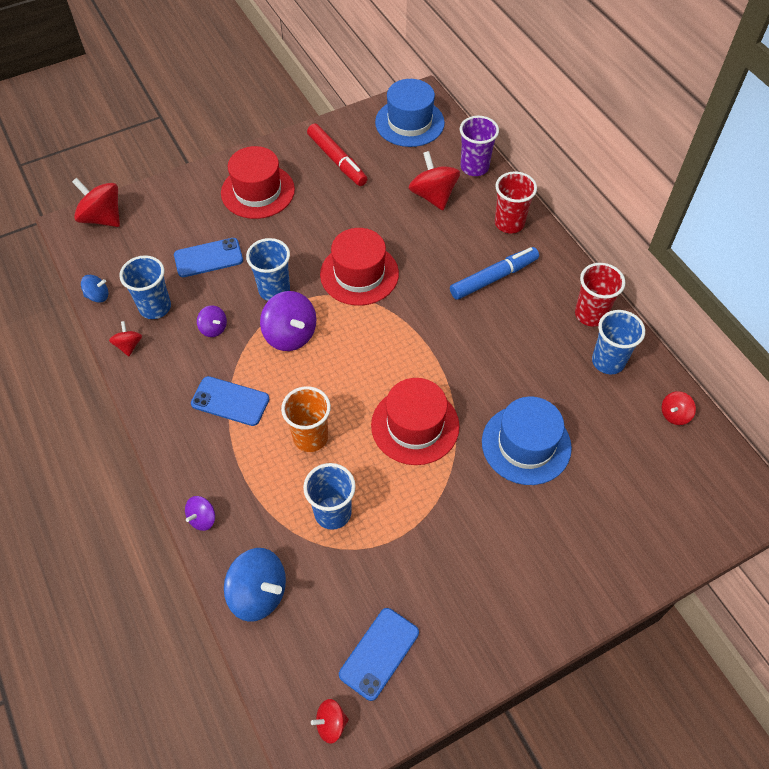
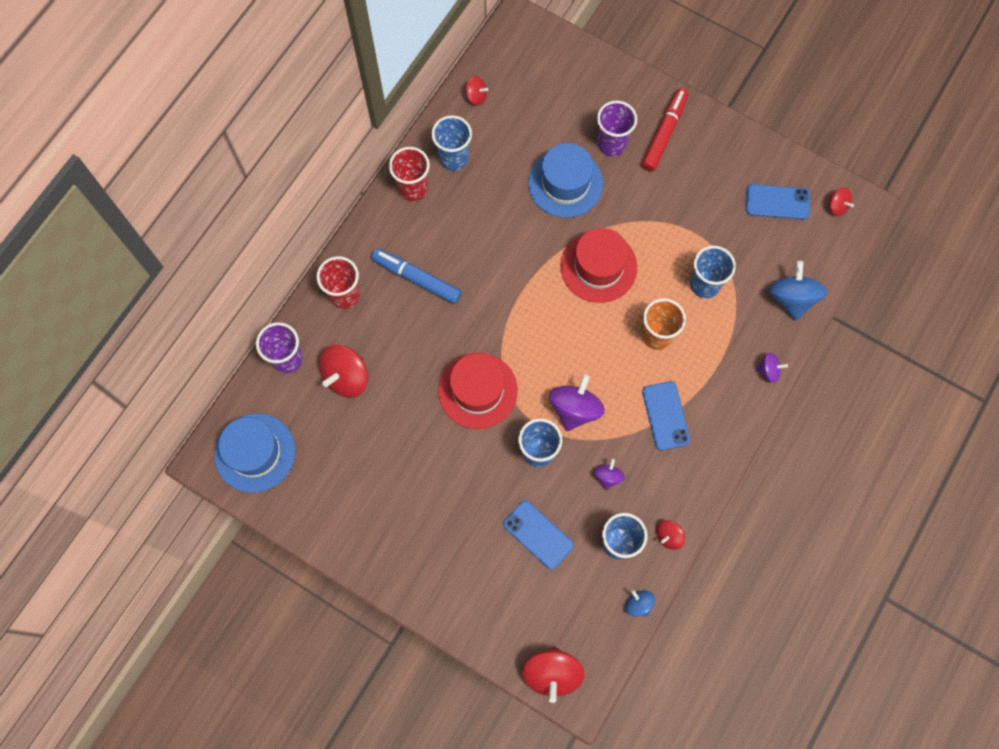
camera: 120 degrees left, 15 degrees up
(258, 191) = (432, 544): red hat -> none
(337, 160) = (348, 493): red marker -> red marker (664, 133)
(551, 515) = (612, 144): none -> purple cup

